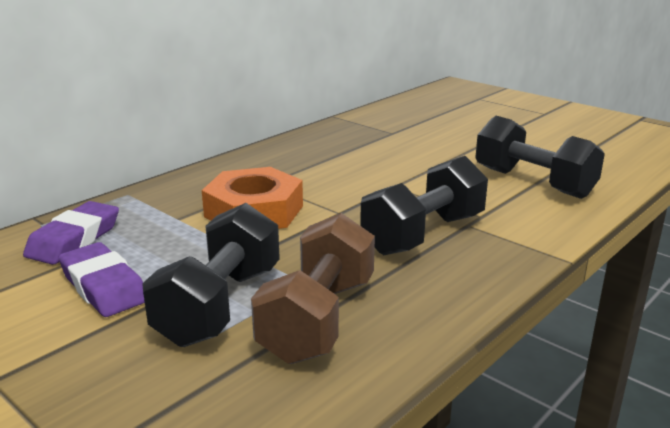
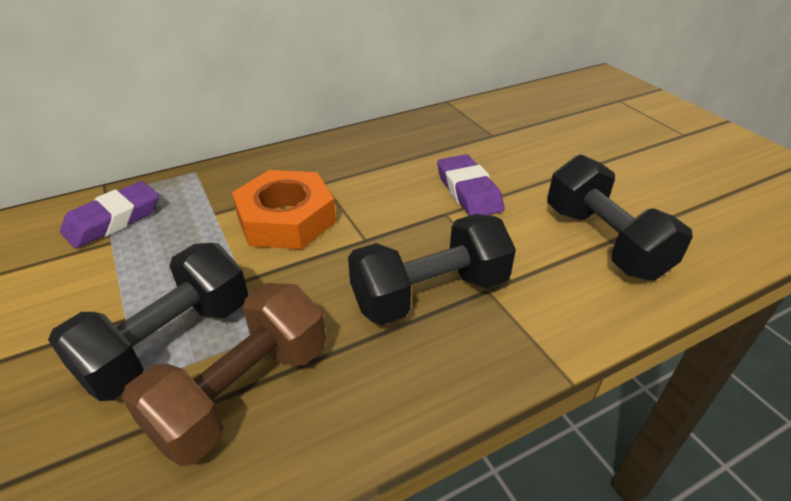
camera: 20 degrees right, 15 degrees up
(103, 286) = (93, 288): purple eraser -> purple eraser (468, 191)

